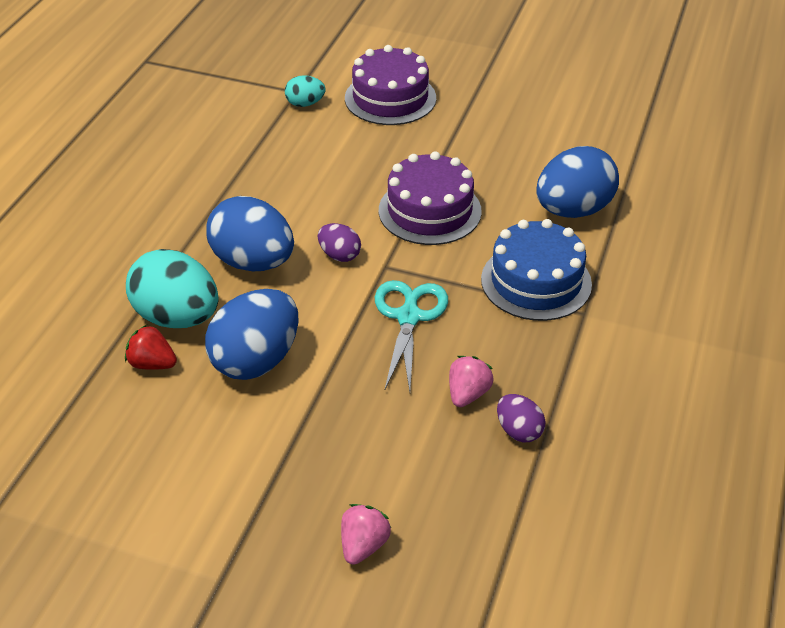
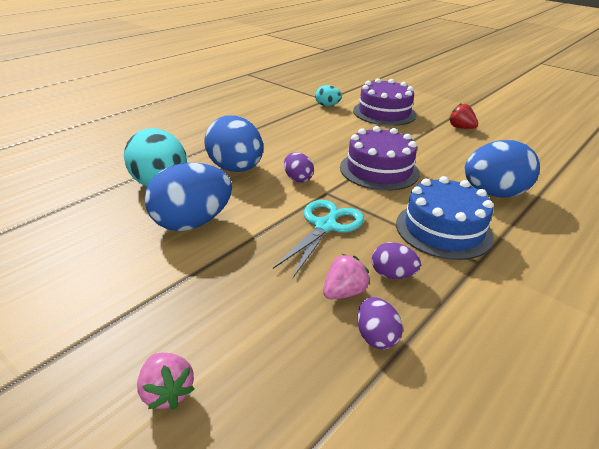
camera: 20 degrees right, 10 degrees down
(152, 364) = (119, 206): red strawberry -> red strawberry (461, 128)
(363, 545) = (166, 393): pink strawberry -> pink strawberry turned 105 degrees clockwise
(506, 357) = (392, 275): none -> purple egg

